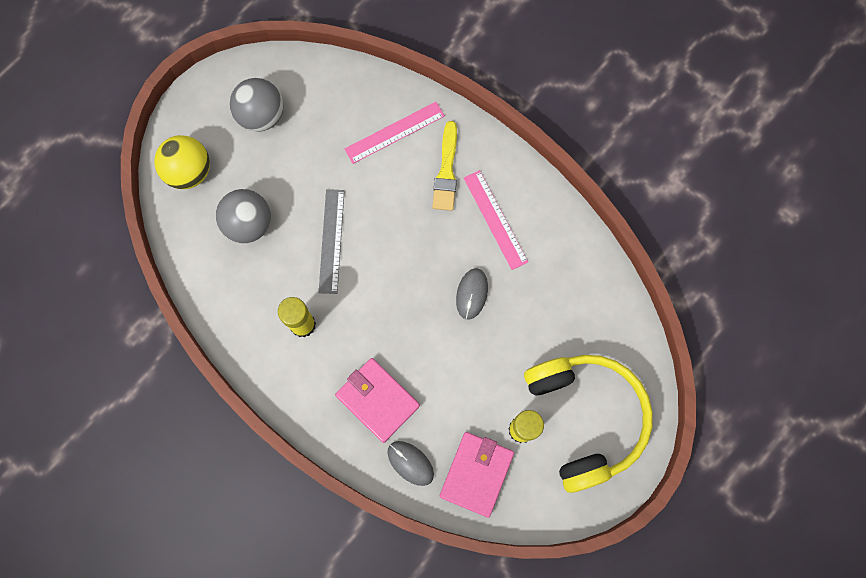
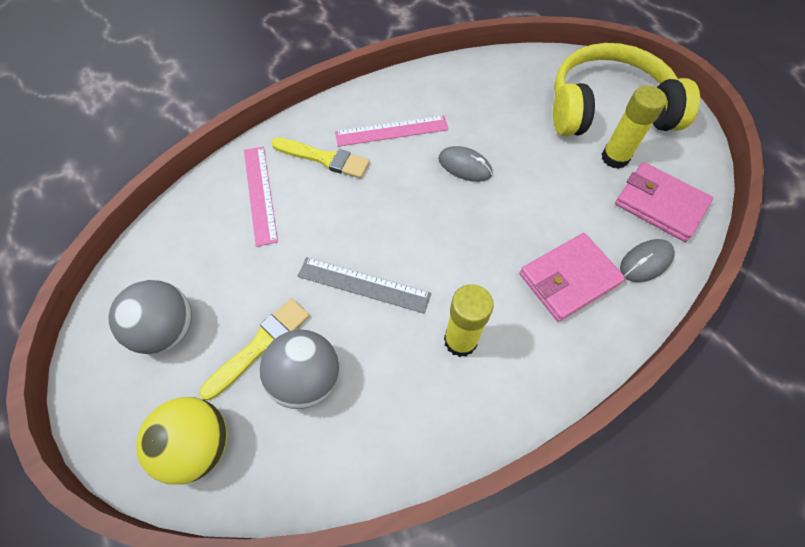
camera: 75 degrees left, 15 degrees down
(265, 183) = (260, 345): none -> yellow brush

